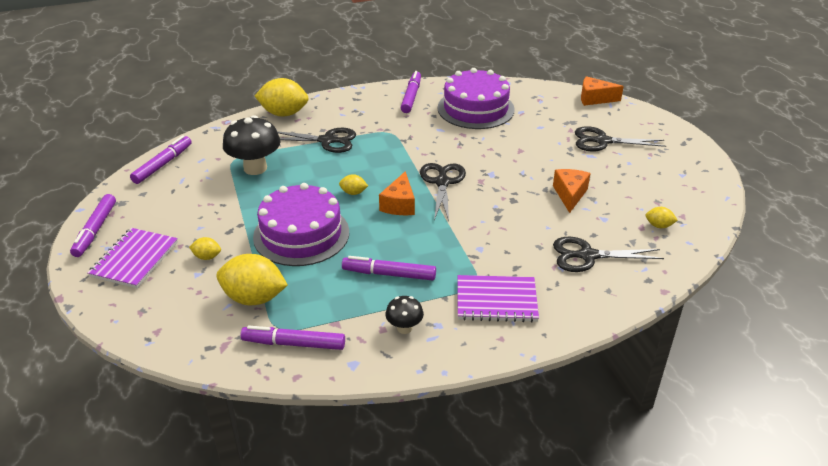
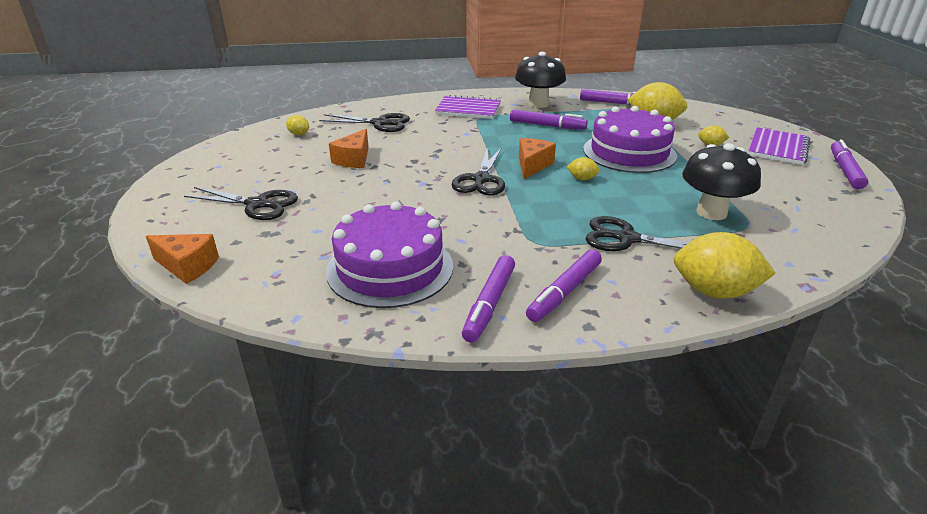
camera: 170 degrees left, 5 degrees down
(162, 165) = (843, 227): purple marker -> purple marker (565, 292)
(404, 328) = (538, 104): black mushroom -> black mushroom, size x1.89

